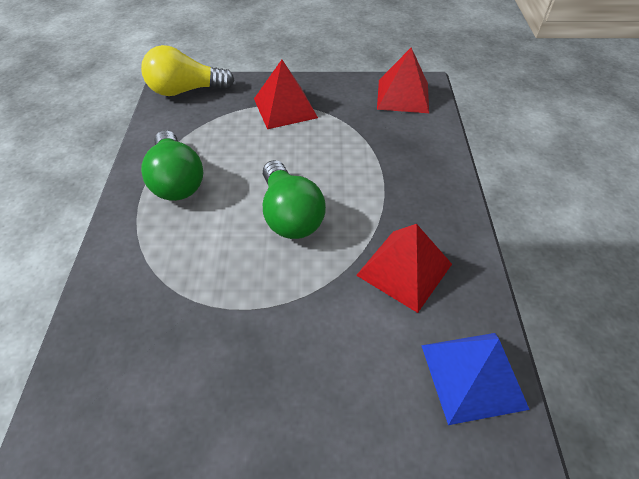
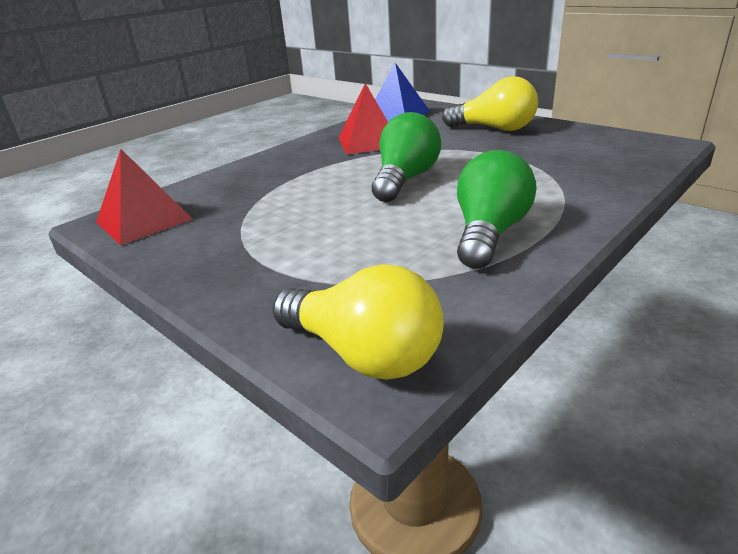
camera: 135 degrees left, 20 degrees down
(285, 108) = (270, 258): red pyramid -> none
(294, 391) = (494, 129): none -> yellow light bulb

